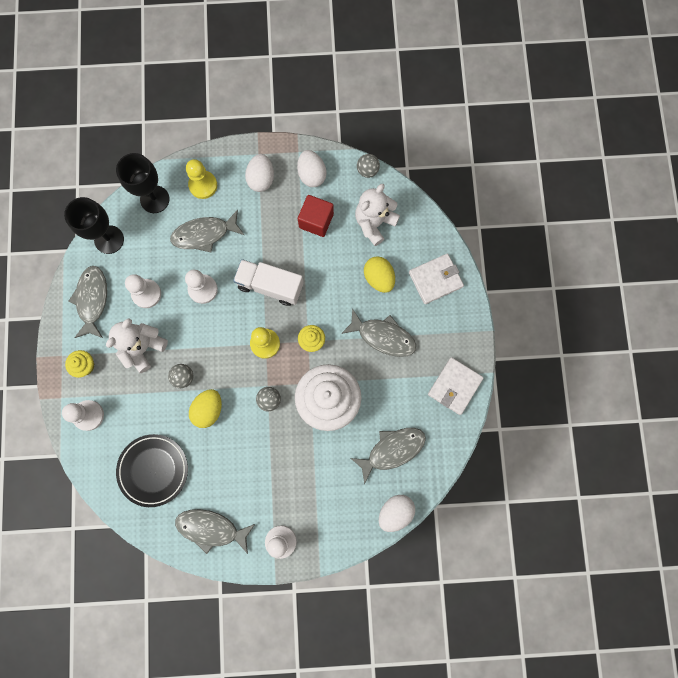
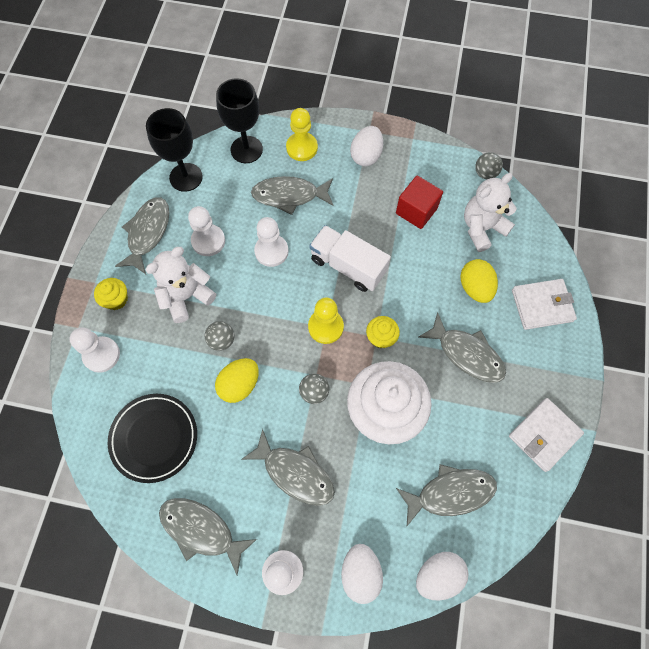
camera: 15 degrees right, 10 degrees down
(271, 467) = (295, 473): none -> grey fish
(312, 175) = (422, 164): white egg -> white egg (360, 572)

